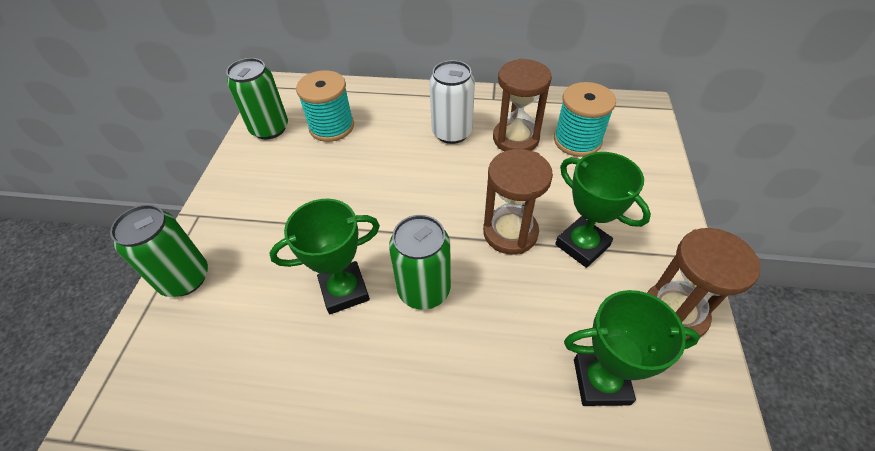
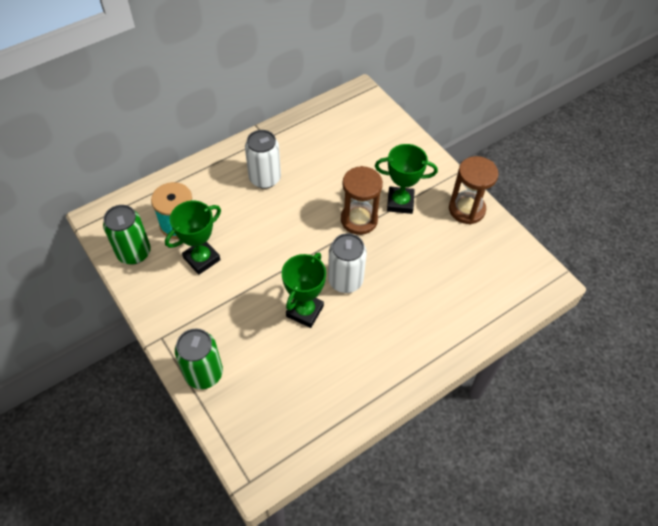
camera: 45 degrees left, 5 degrees up
(424, 290) = (345, 280): green can -> white can
(515, 138) = (308, 159): brown hourglass -> none
(577, 140) = (344, 139): turquoise spool -> none
(601, 381) = (461, 263): green trophy -> green trophy (201, 259)

